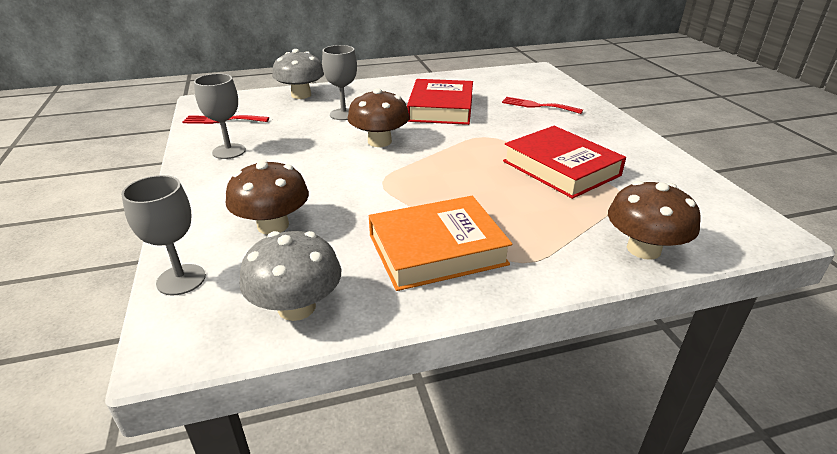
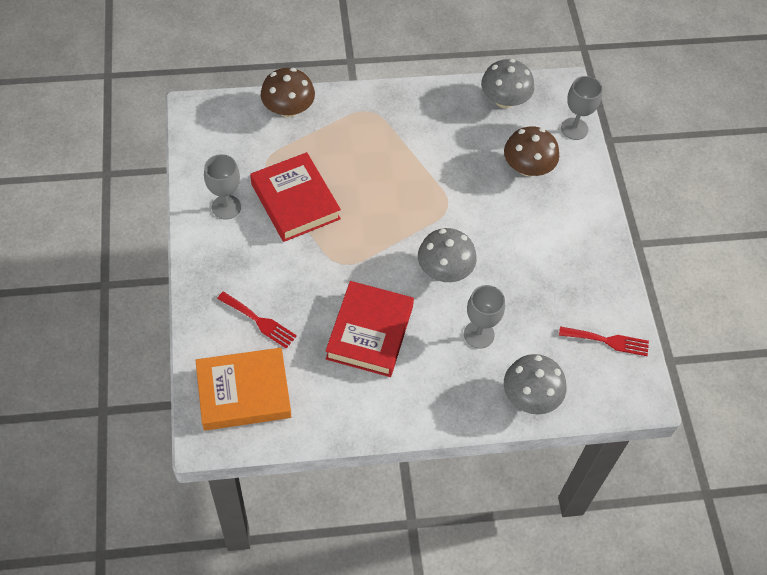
camera: 175 degrees left, 25 degrees up
(229, 151) = (584, 274): grey goblet -> grey goblet (226, 207)
(379, 141) = (444, 270): brown mushroom -> grey mushroom
(437, 249) = (419, 128): orange book -> orange book (244, 392)

